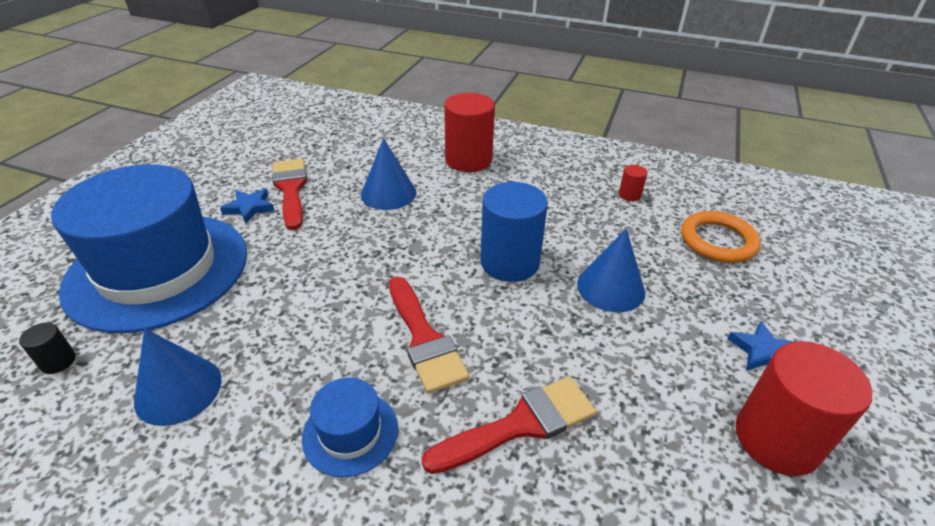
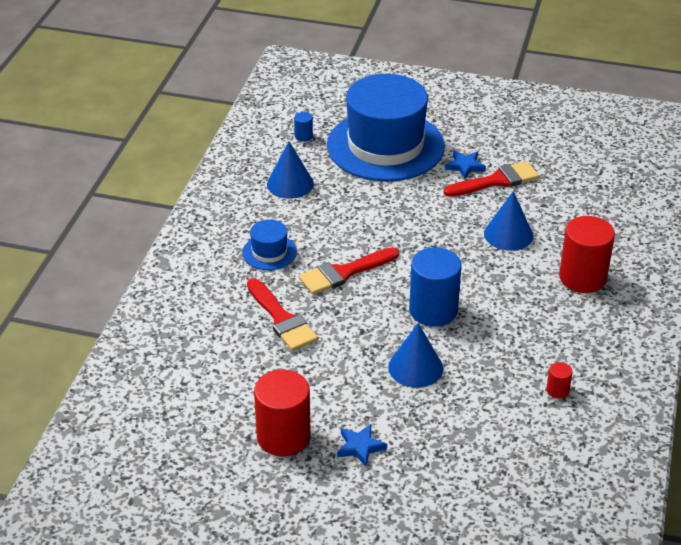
camera: 85 degrees right, 0 degrees up
(58, 361) = (303, 136): black cylinder -> blue cylinder
(718, 241) = (498, 445): orange ring -> none

